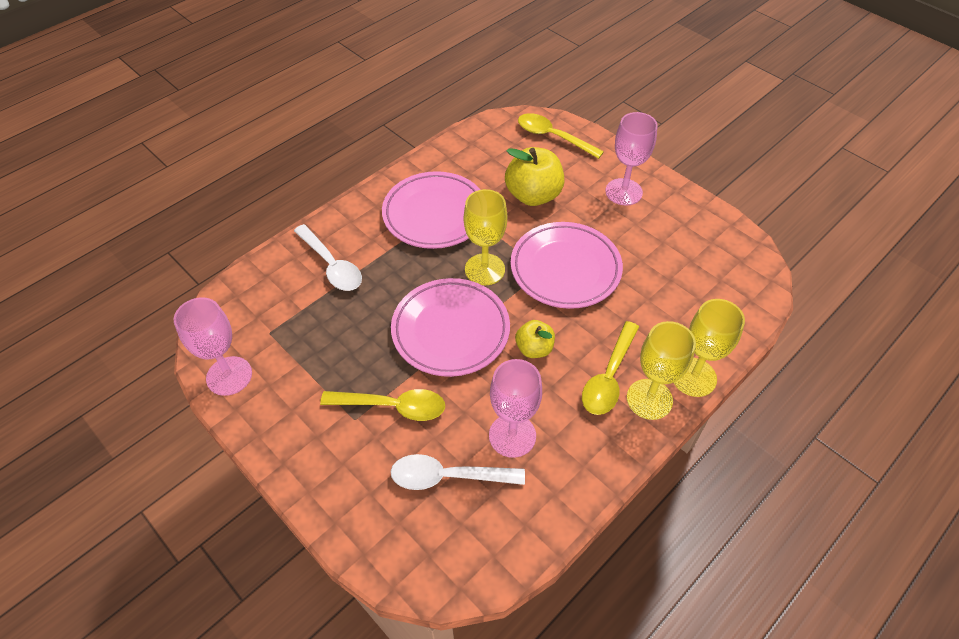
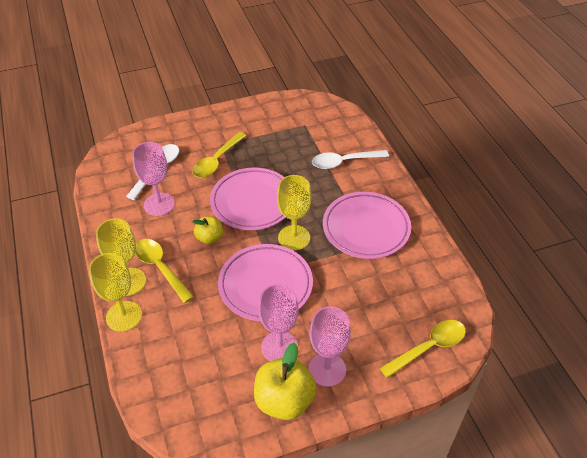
camera: 115 degrees right, 5 degrees down
(229, 376) = (283, 105): pink goblet -> pink goblet (279, 347)
(533, 195) = (356, 298): yellow apple -> yellow apple (284, 400)

